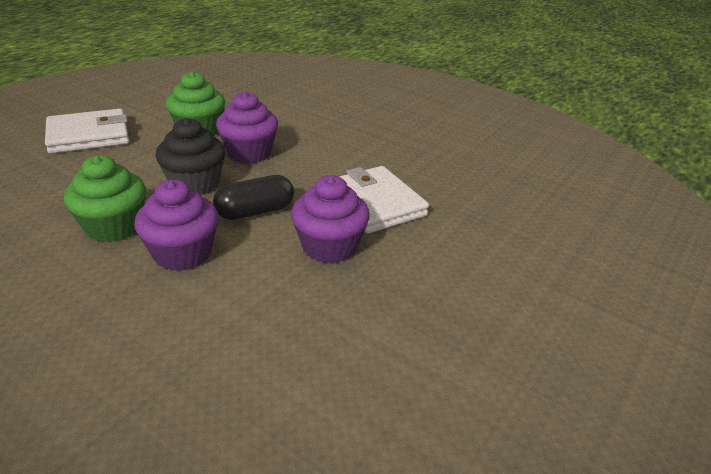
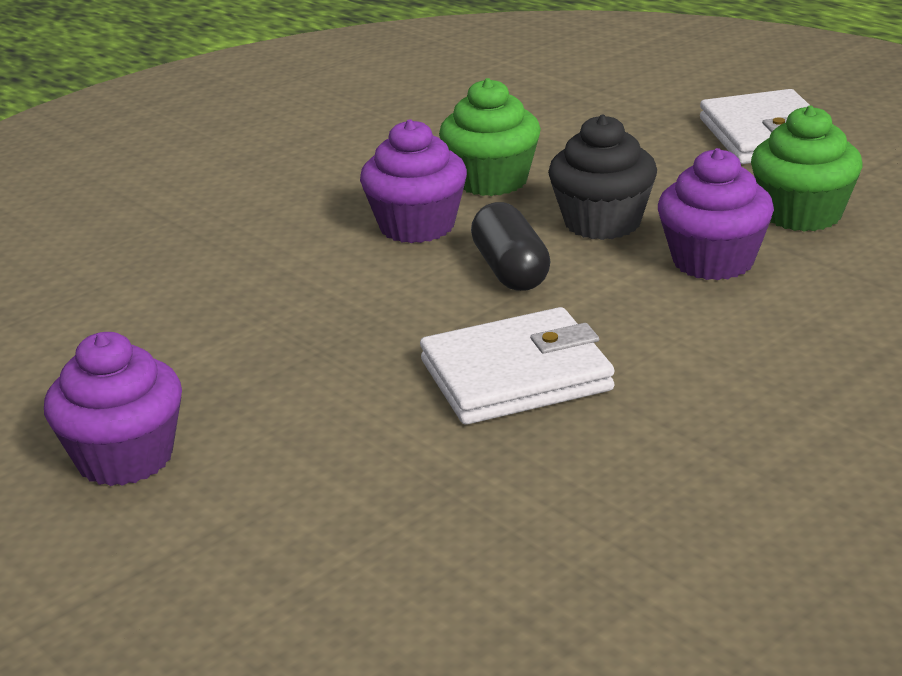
camera: 105 degrees right, 5 degrees down
(329, 247) = (398, 328): purple cupcake -> purple cupcake (125, 458)

